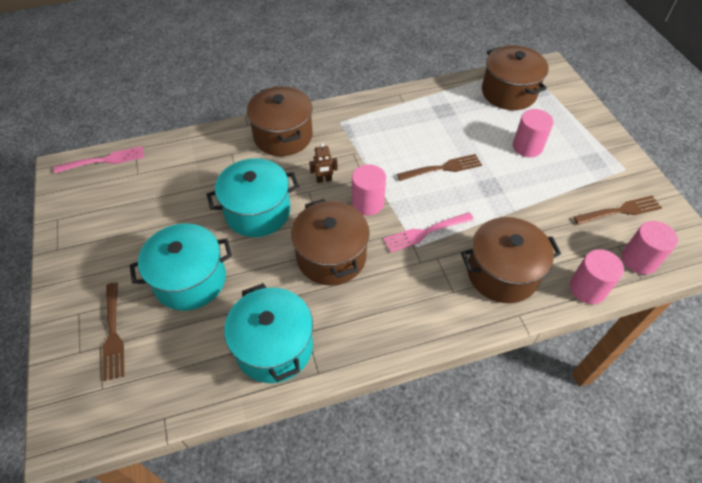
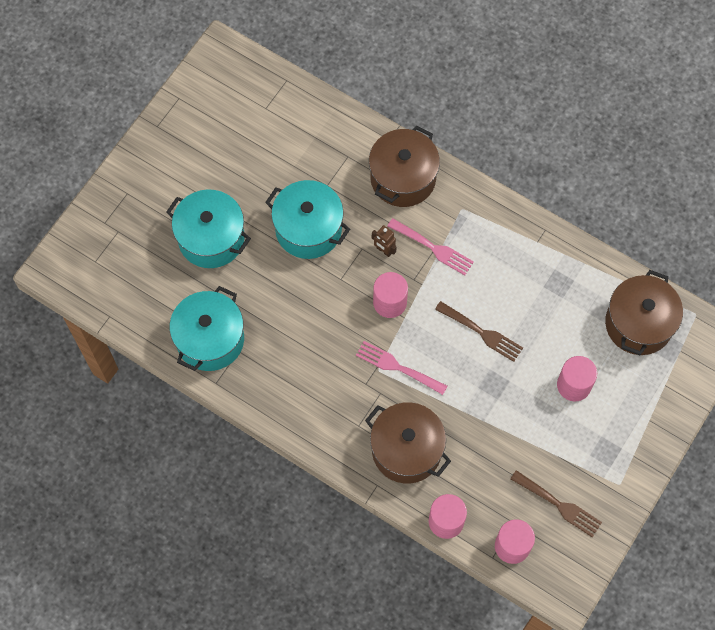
camera: 50 degrees right, 15 degrees up
(104, 160) = (255, 71): pink fork -> pink fork (433, 248)
(113, 334) = (132, 230): brown fork -> none
(331, 256) = (314, 316): brown pot -> none

